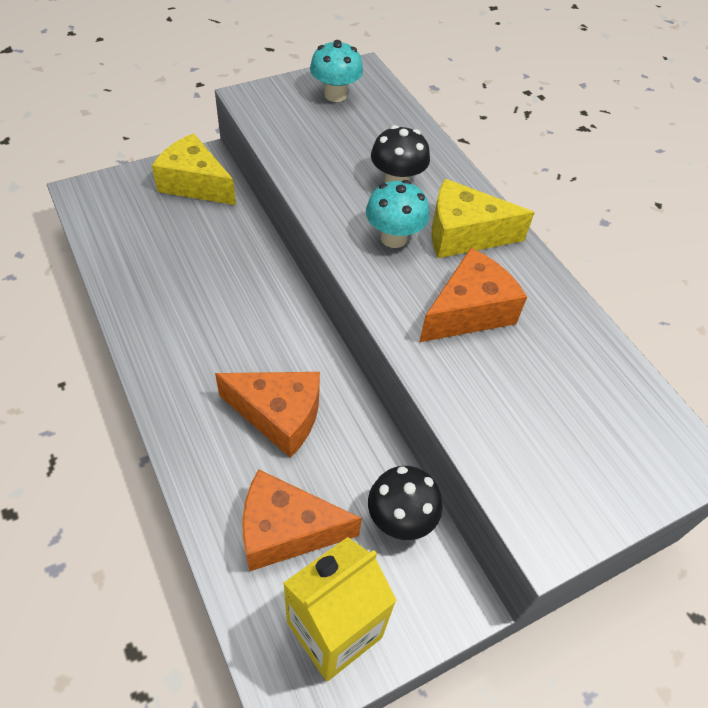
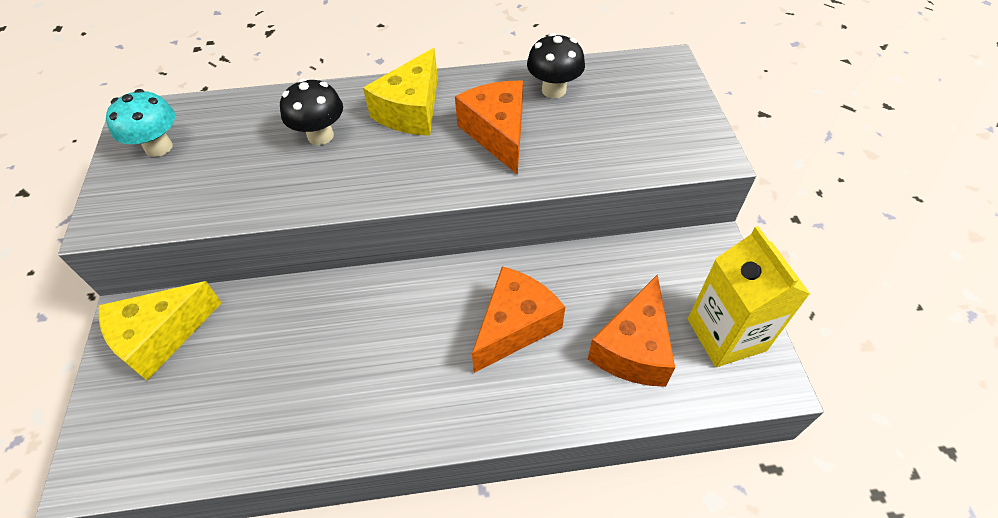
camera: 65 degrees left, 0 degrees up
(393, 238) = (390, 158): turquoise mushroom -> none
(400, 519) = (641, 263): black mushroom -> black mushroom (554, 90)

